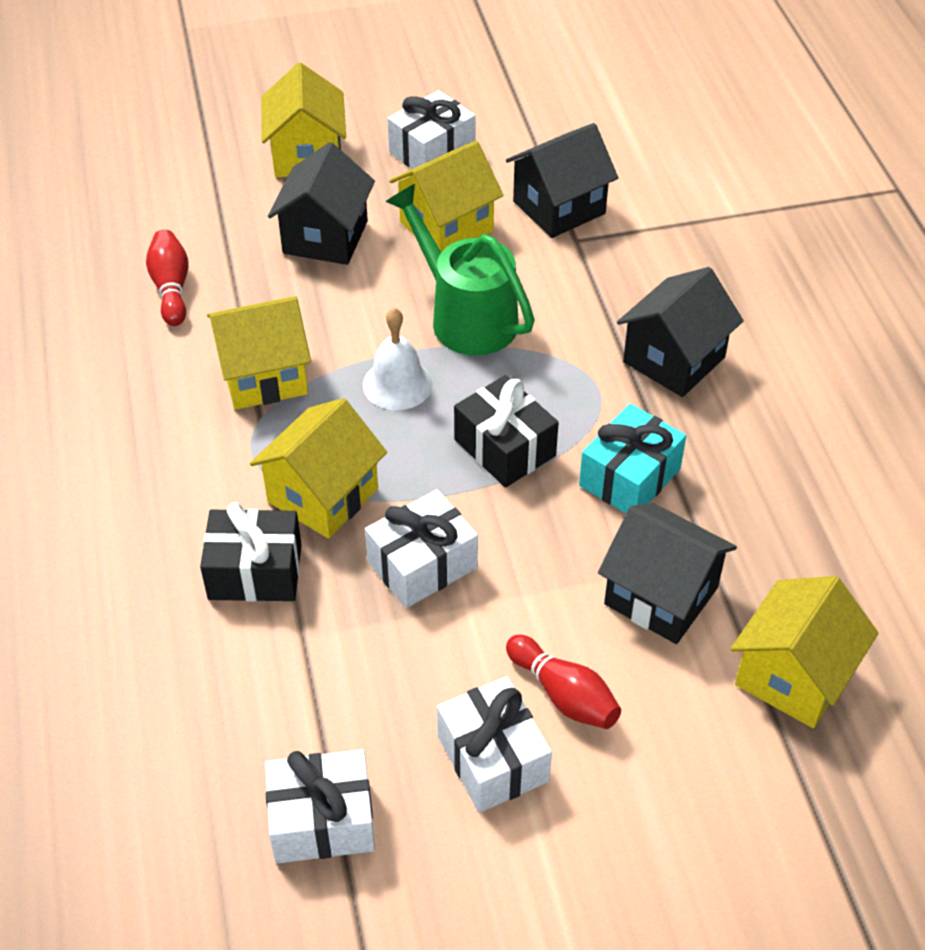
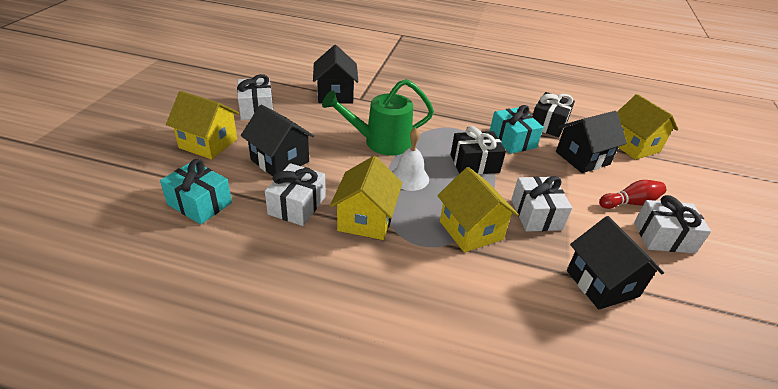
camera: 65 degrees left, 10 degrees down
(171, 288) = (257, 230): red bowling pin -> none
(183, 216) = (200, 203): none -> turquoise gift
(255, 572) = (514, 276): black gift -> black gift (548, 124)
(322, 820) = (697, 311): white gift -> white gift (297, 205)
(446, 226) = (314, 125): yellow house -> none
(674, 359) = (452, 106): black house -> black house (602, 283)

